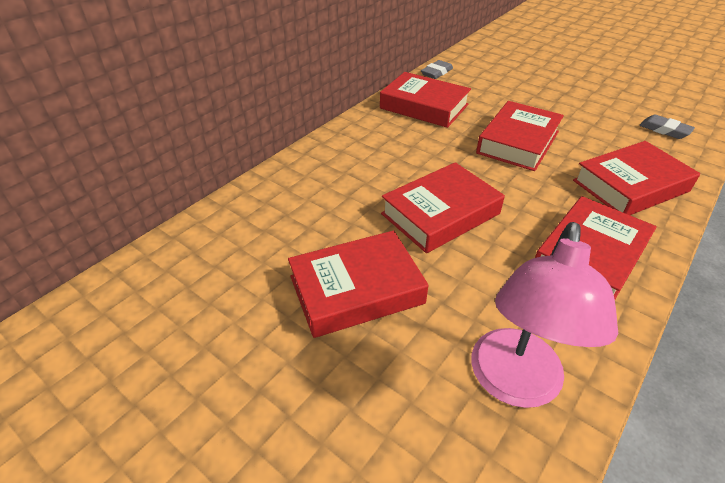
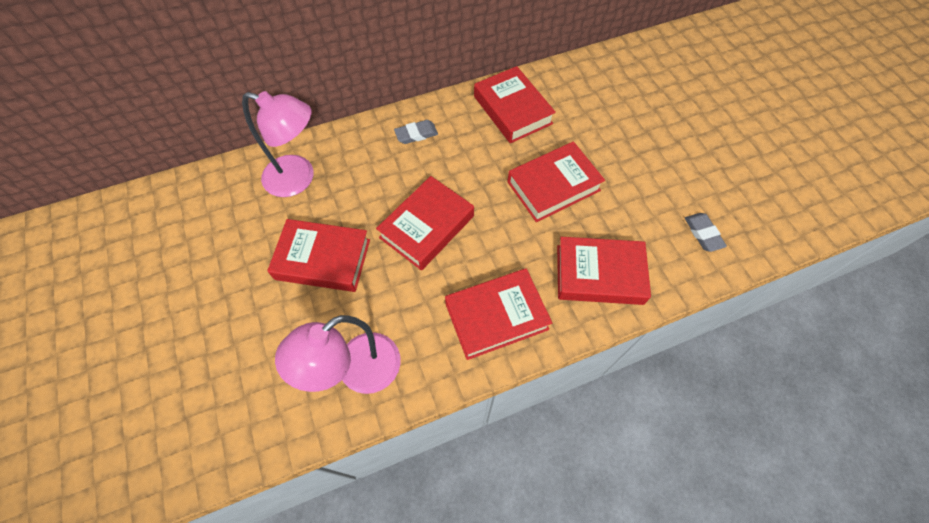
camera: 30 degrees right, 20 degrees up
(256, 228) = (299, 179): none -> pink lamp
(436, 72) = (562, 71): grey eraser -> grey eraser (416, 134)
(440, 214) = (427, 227): red book -> red book turned 45 degrees counterclockwise

